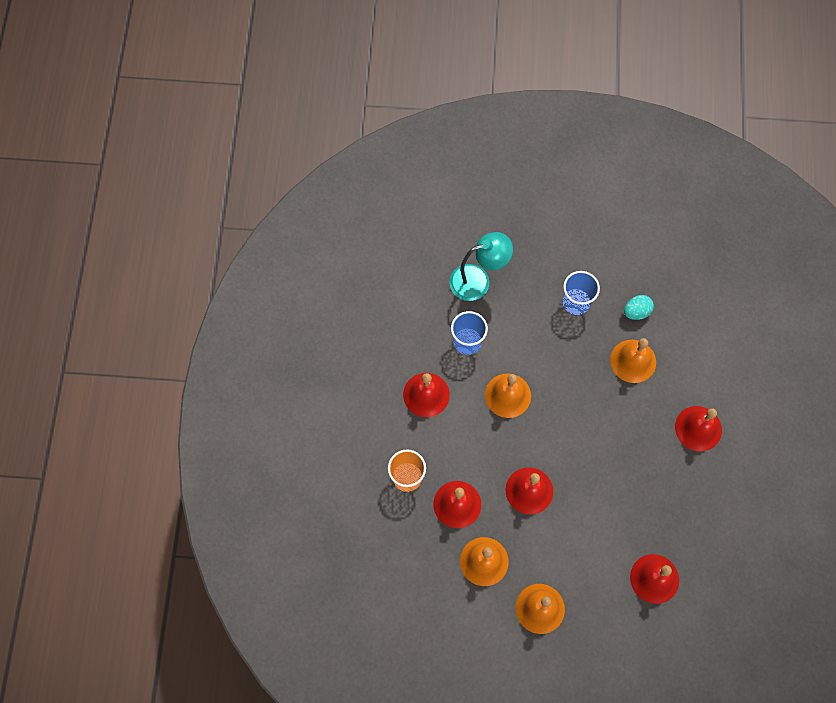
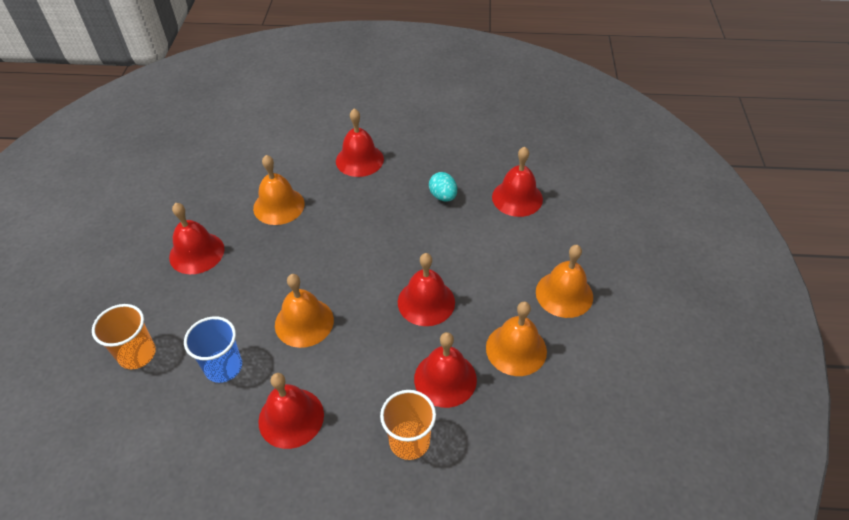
camera: 90 degrees left, 20 degrees down
(478, 280) = (137, 354): turquoise lamp -> orange cup
(576, 302) = (196, 253): blue cup -> red bell
(636, 312) = (222, 201): turquoise egg -> turquoise egg (443, 196)

